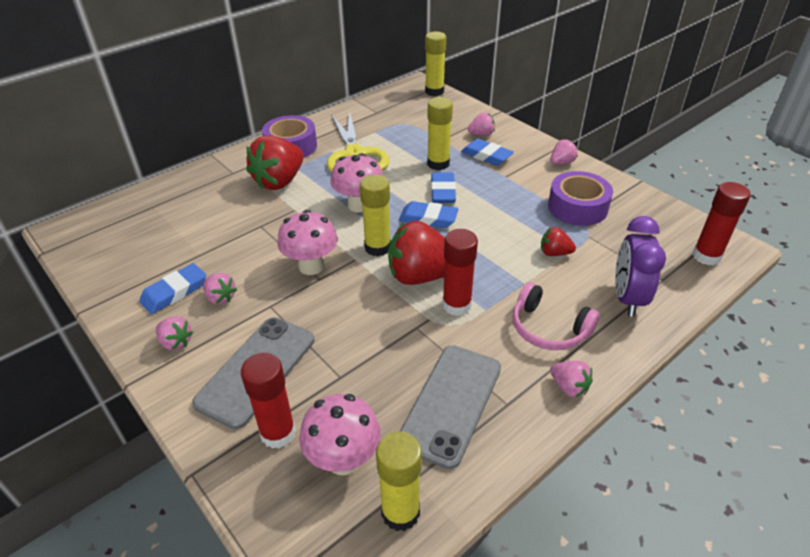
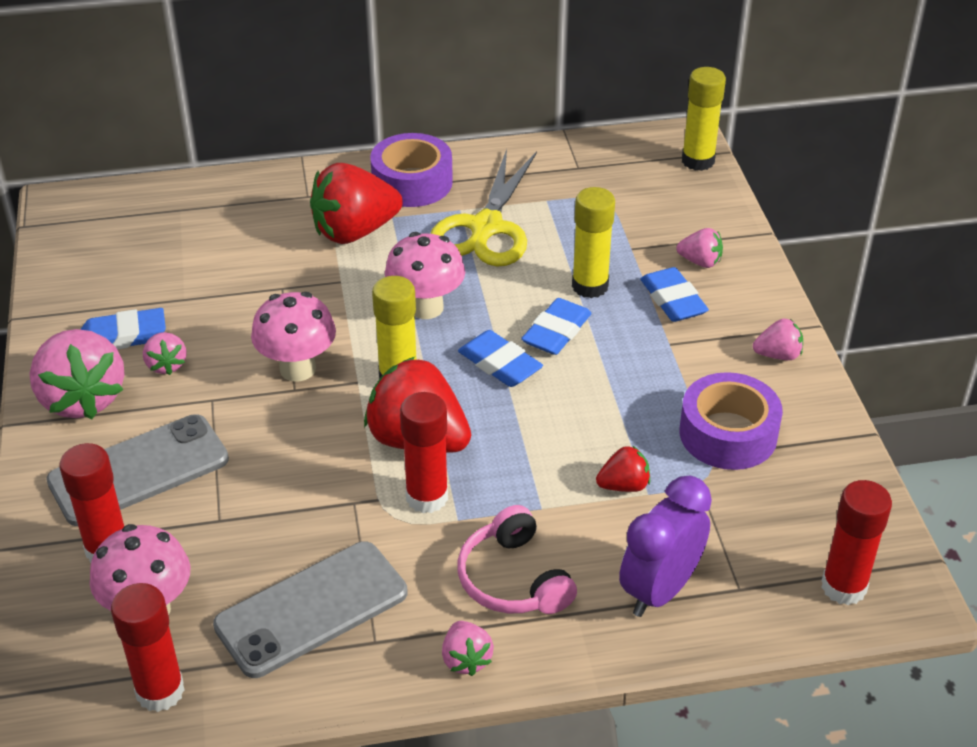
camera: 30 degrees right, 0 degrees up
(176, 342) = (82, 399): pink strawberry -> pink strawberry, size x2.06
(400, 512) = (160, 691): yellow glue stick -> red glue stick
(554, 253) = (624, 485): red strawberry -> red strawberry turned 120 degrees clockwise

